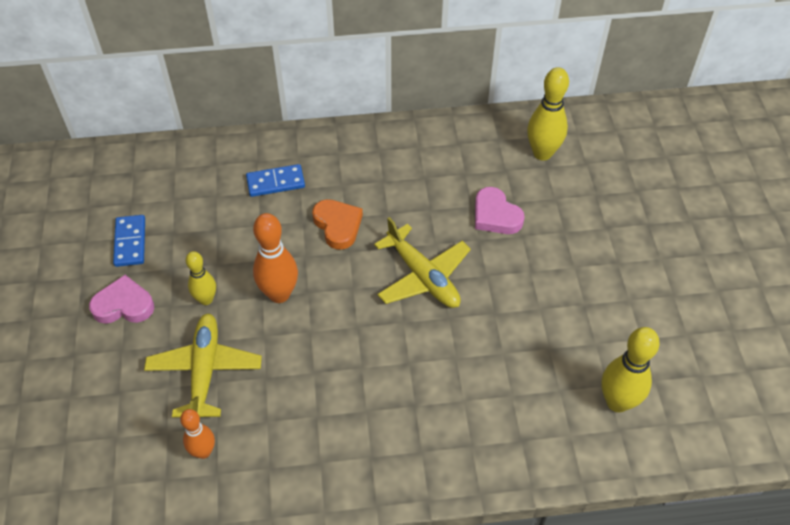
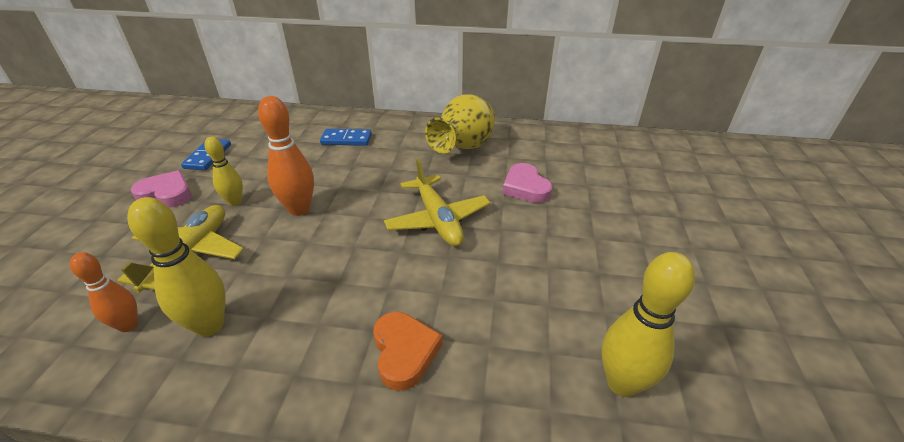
camera: 15 degrees right, 15 degrees down
(338, 225) = (380, 172): orange heart -> orange heart (404, 352)
(413, 169) = (463, 148): none -> yellow vase
(542, 153) = (582, 154): yellow bowling pin -> yellow bowling pin (209, 325)

